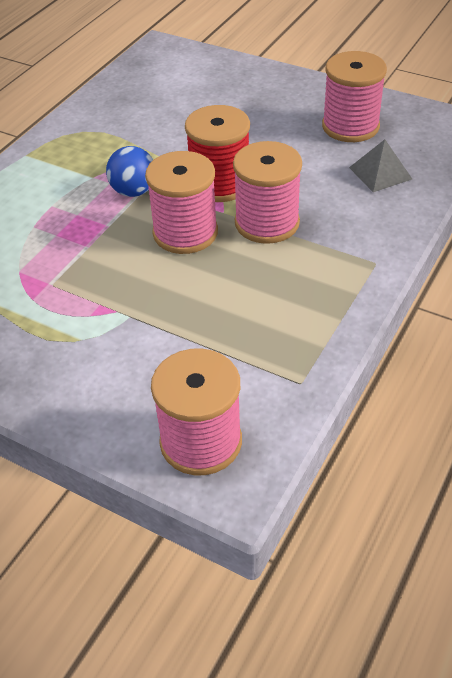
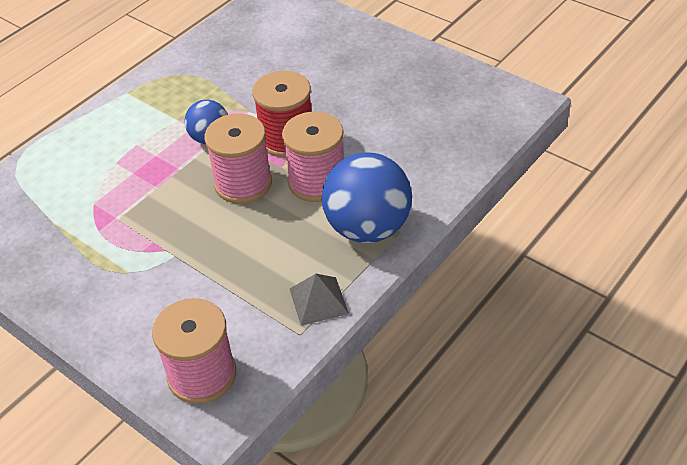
camera: 10 degrees right, 0 degrees up
(338, 263) = (367, 228): none -> blue ball
(350, 126) = (422, 93): pink spool -> none
(380, 173) = (434, 144): grey pyramid -> grey pyramid (318, 301)

